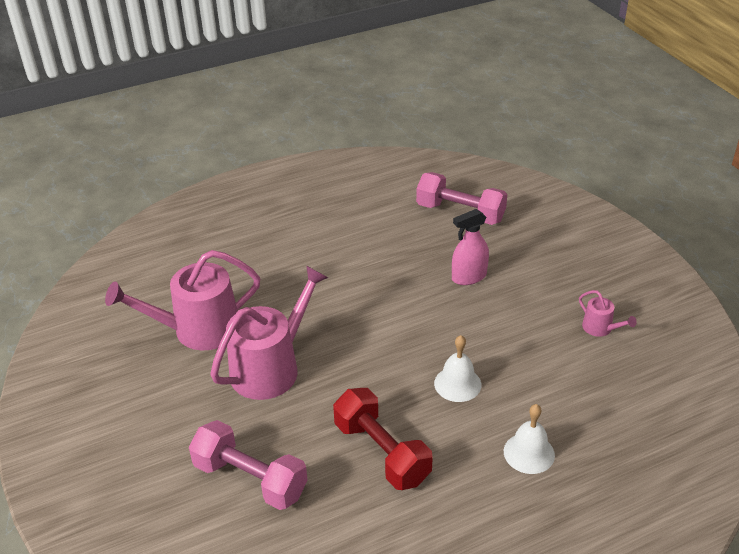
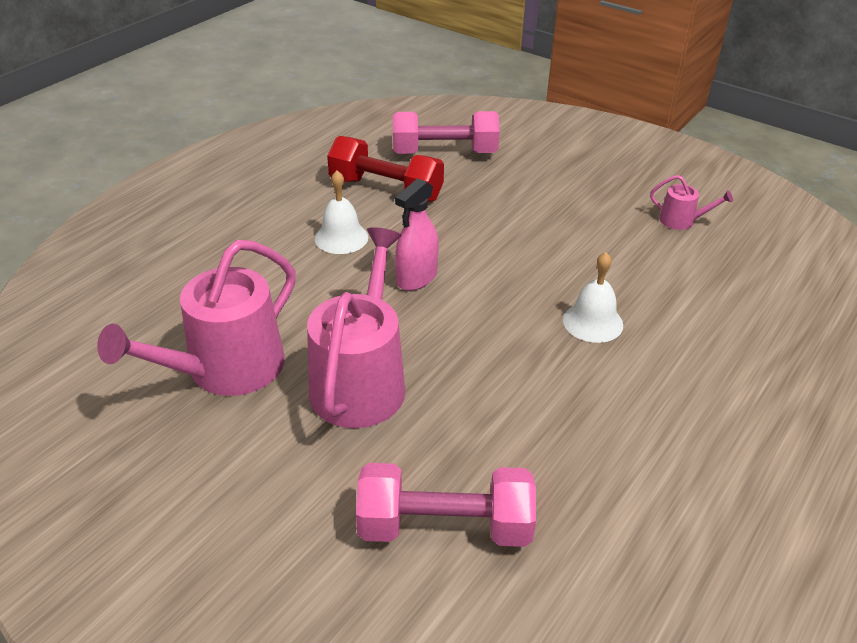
camera: 30 degrees left, 0 degrees up
(382, 452) = (576, 427): red dumbbell -> red dumbbell (386, 190)
(469, 277) = (508, 211): pink spray bottle -> pink spray bottle (416, 278)
(529, 453) = (728, 366): white bell -> white bell (341, 238)

